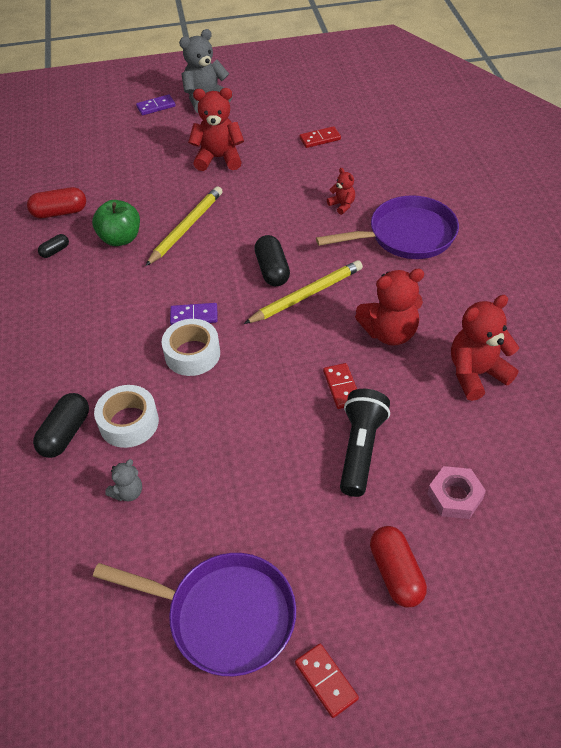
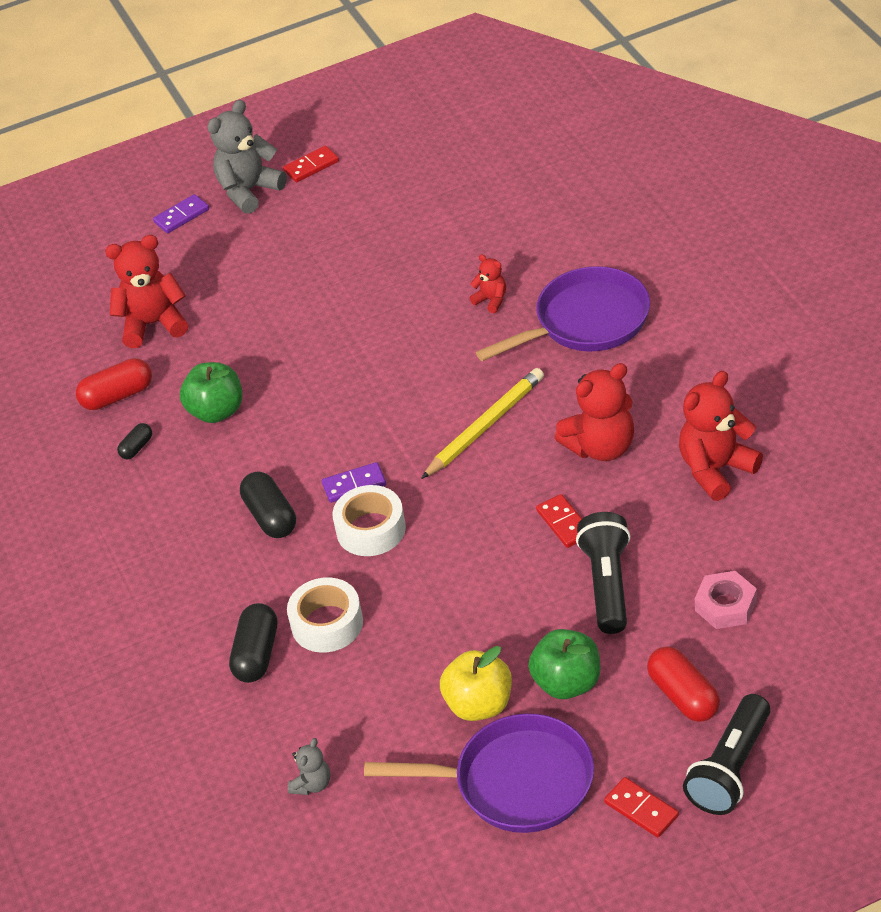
camera: 10 degrees left, 5 degrees down
(128, 492) = (359, 695): grey teddy bear -> grey teddy bear (312, 784)
(186, 227) = (297, 377): yellow pencil -> none
(219, 158) = (302, 272): red teddy bear -> red teddy bear (153, 324)
(220, 530) = (479, 704): none -> yellow apple
(272, 270) = (431, 405): black capsule -> black capsule (270, 516)
(300, 531) = (567, 683): none -> green apple
(320, 139) = (430, 214): red domino -> red domino (311, 166)
(419, 663) = (730, 769): none -> black flashlight

